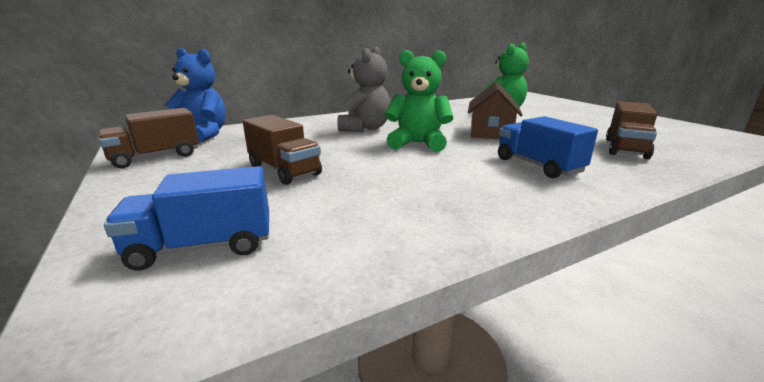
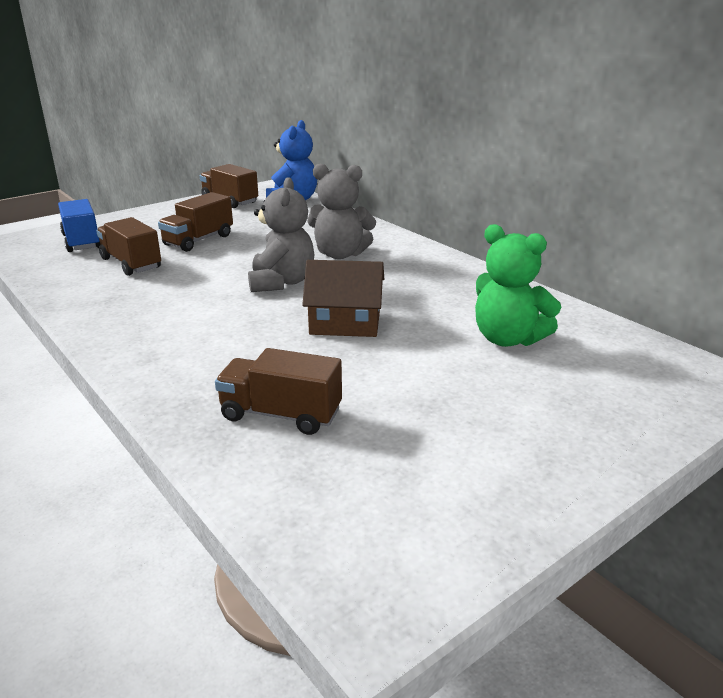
camera: 80 degrees right, 5 degrees up
(337, 202) = (131, 263): none -> brown truck
(418, 143) = (281, 282): green teddy bear -> grey teddy bear
(538, 165) = (206, 341): blue truck -> none

